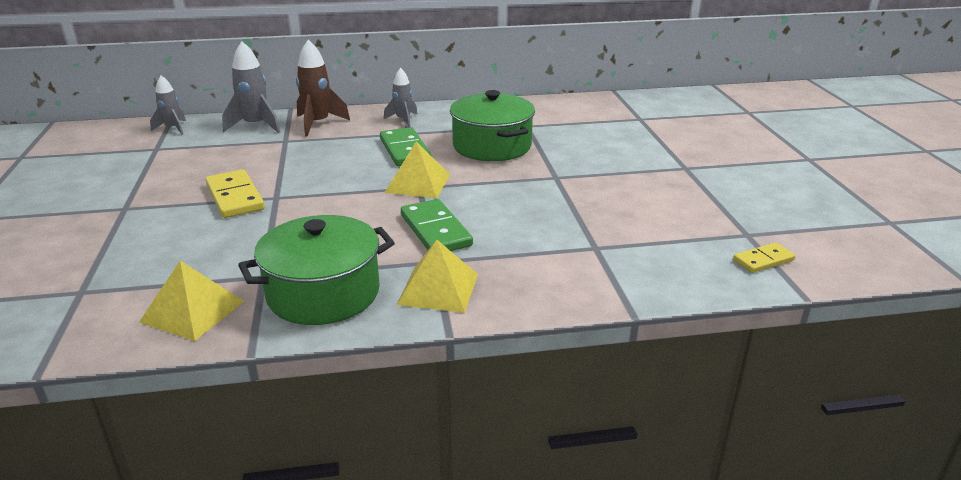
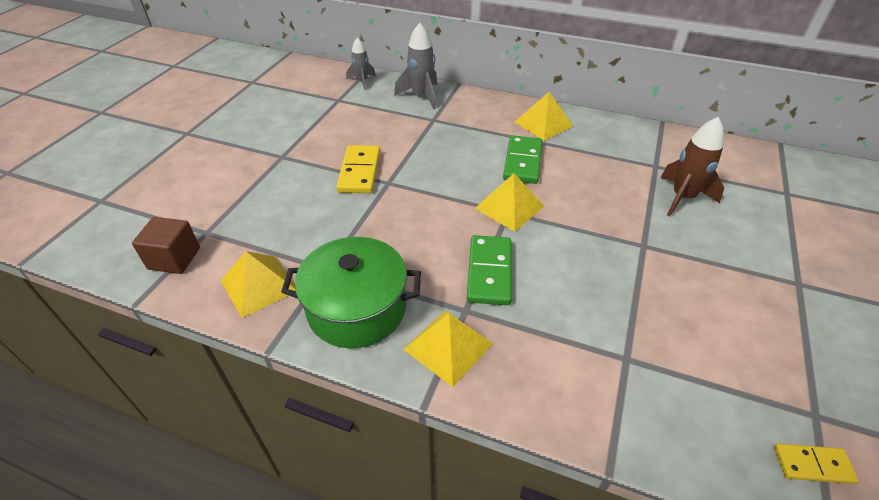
camera: 30 degrees right, 15 degrees up
(56, 324) = (174, 258): none -> brown cube
(318, 124) = (470, 107): brown rocket -> brown rocket (682, 198)
(403, 120) = (543, 124): grey rocket -> yellow pyramid
(492, 146) = (605, 182): green pot -> none

